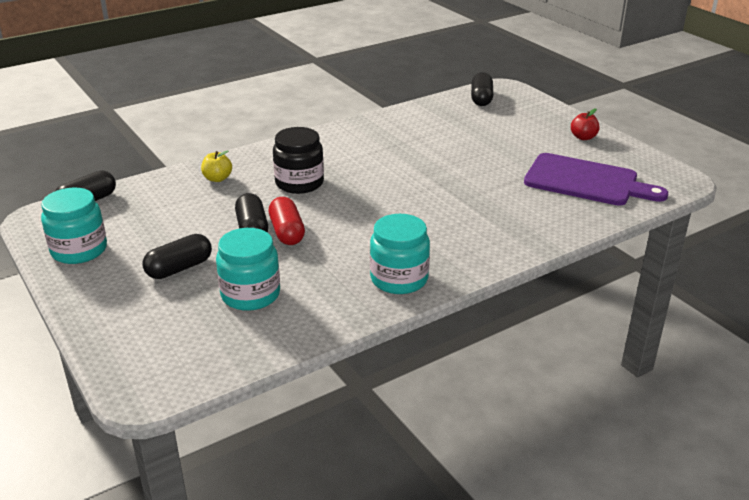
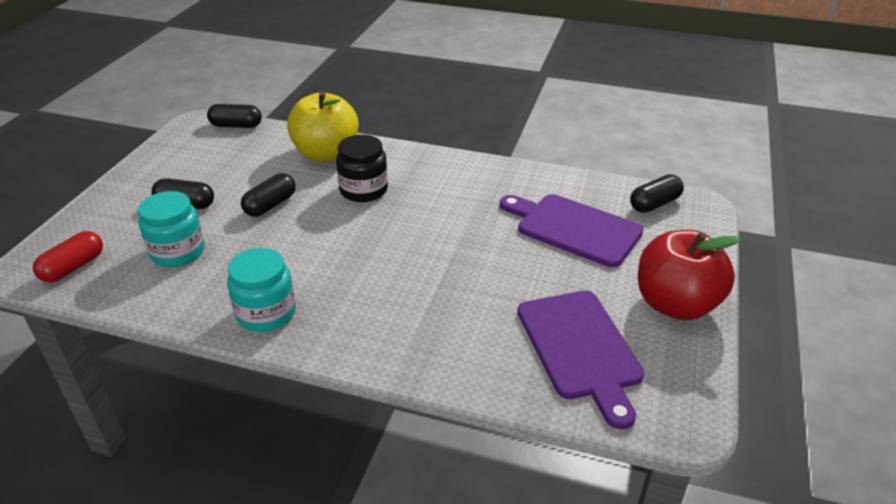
camera: 50 degrees right, 5 degrees up
(79, 250) = (172, 156): turquoise jar -> none
(217, 178) = (326, 154): yellow apple -> yellow apple, size x2.42
(287, 232) = (282, 222): red capsule -> red capsule (73, 267)
(468, 132) = (574, 228): none -> purple cutting board
(583, 137) = (675, 304): red apple -> red apple, size x2.42

